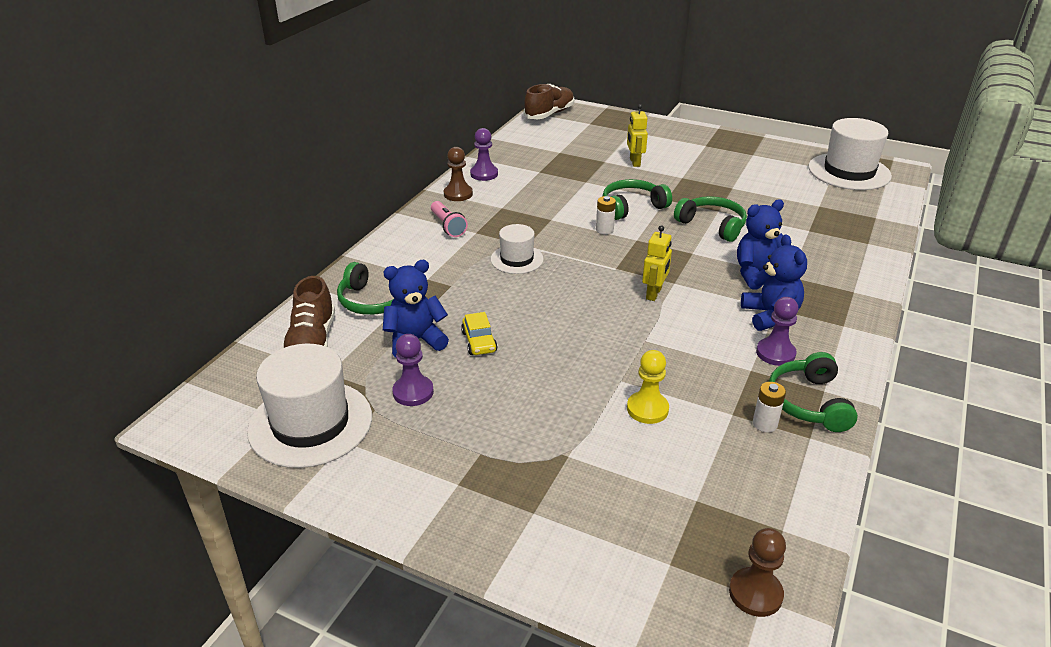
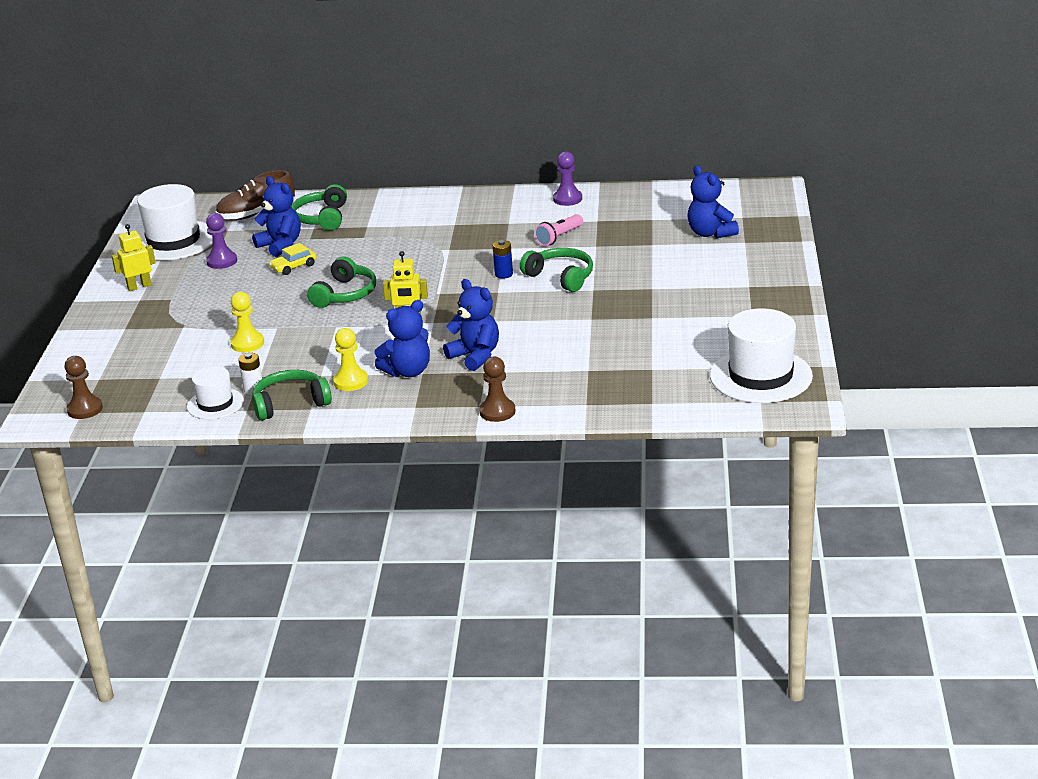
camera: 70 degrees right, 5 degrees down
(448, 226) = (455, 211): pink flashlight -> pink flashlight (559, 237)
(458, 194) = (517, 199): brown pawn -> brown pawn (497, 411)
(517, 259) = (422, 251): white hat -> white hat (215, 404)
(549, 114) = (743, 192): brown shoe -> none
(604, 230) = (503, 274): white battery -> blue battery
(606, 138) = (710, 233): none -> blue teddy bear
(634, 162) = (664, 258): yellow robot -> yellow robot (139, 286)
(712, 225) = (556, 321): green headphones -> green headphones (345, 294)
(775, 353) = (351, 381): purple pawn -> yellow pawn

